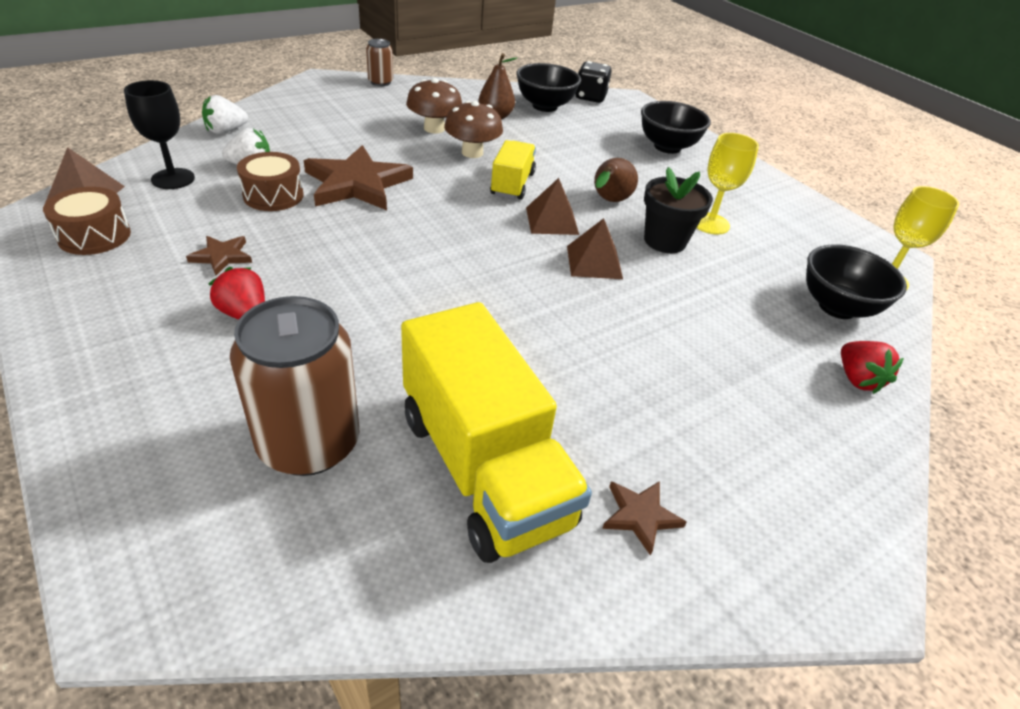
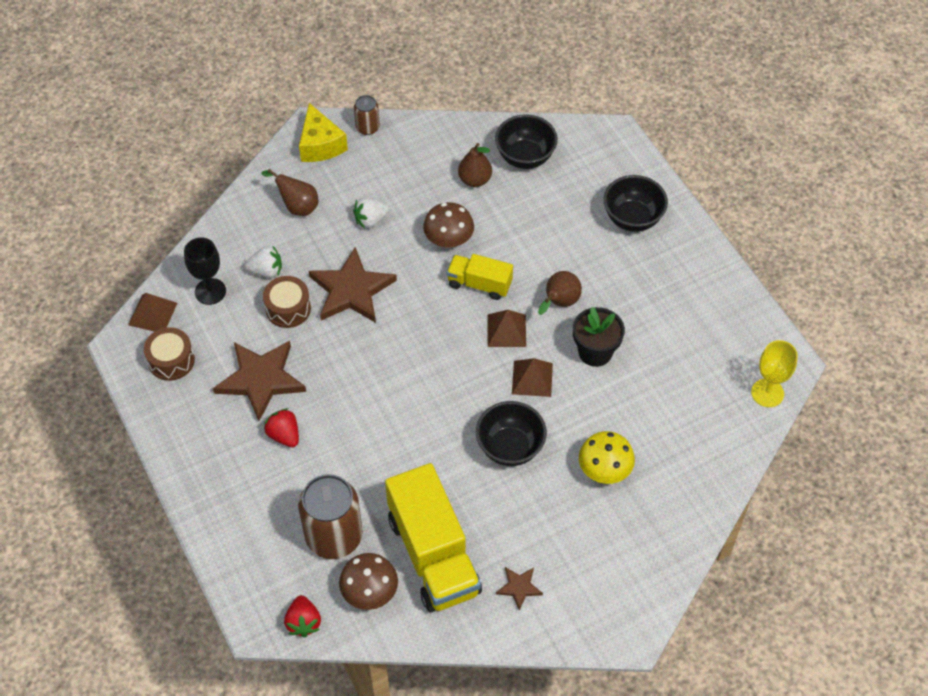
camera: 10 degrees right, 15 degrees up
(222, 256) = (261, 379): brown star -> brown star, size x2.13
(226, 131) = (239, 222): white strawberry -> white strawberry (370, 220)
(298, 124) = (297, 206): none -> brown pear
(329, 89) = (320, 145): none -> yellow cheese
(434, 128) = (416, 204): brown mushroom -> brown mushroom (370, 592)
(512, 184) = (479, 284): yellow truck -> yellow truck turned 90 degrees counterclockwise
(590, 97) = (574, 136): black dice -> none
(710, 223) = (640, 329): yellow goblet -> none
(721, 354) = (604, 470): none -> yellow mushroom
(837, 307) = (711, 423): black bowl -> black bowl (510, 447)
(857, 379) = (696, 492): red strawberry -> red strawberry (303, 622)

